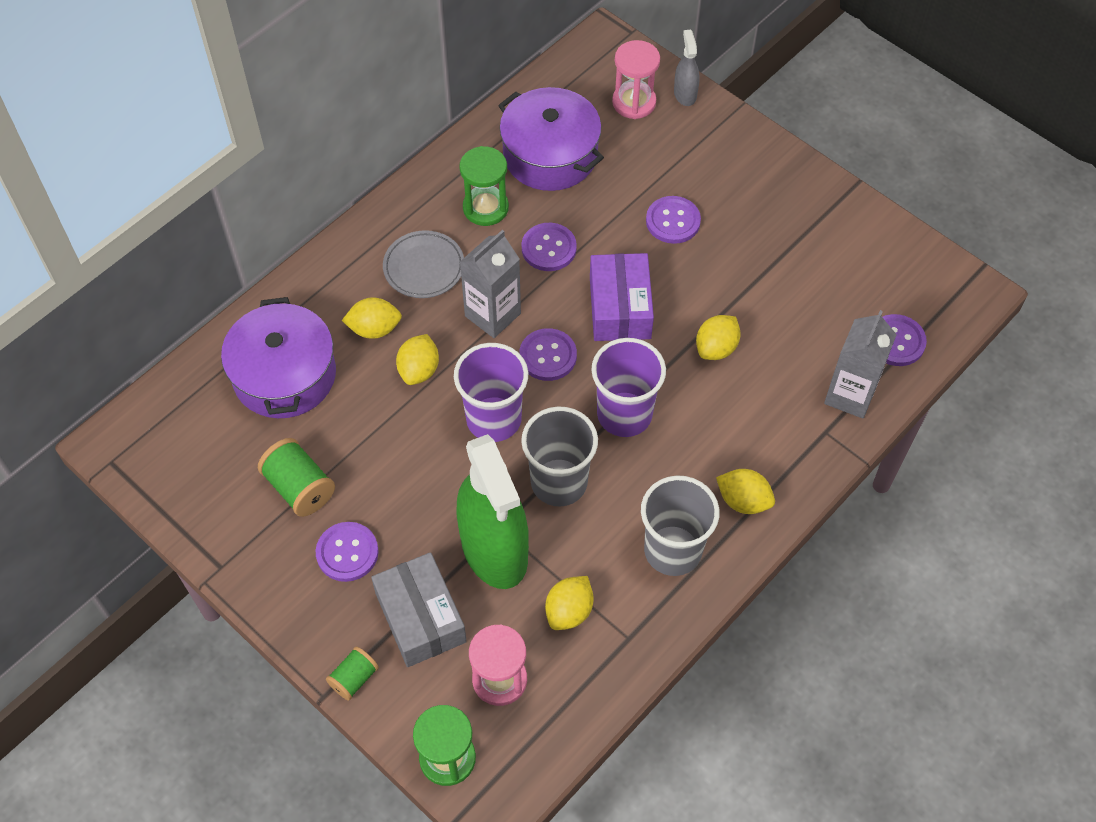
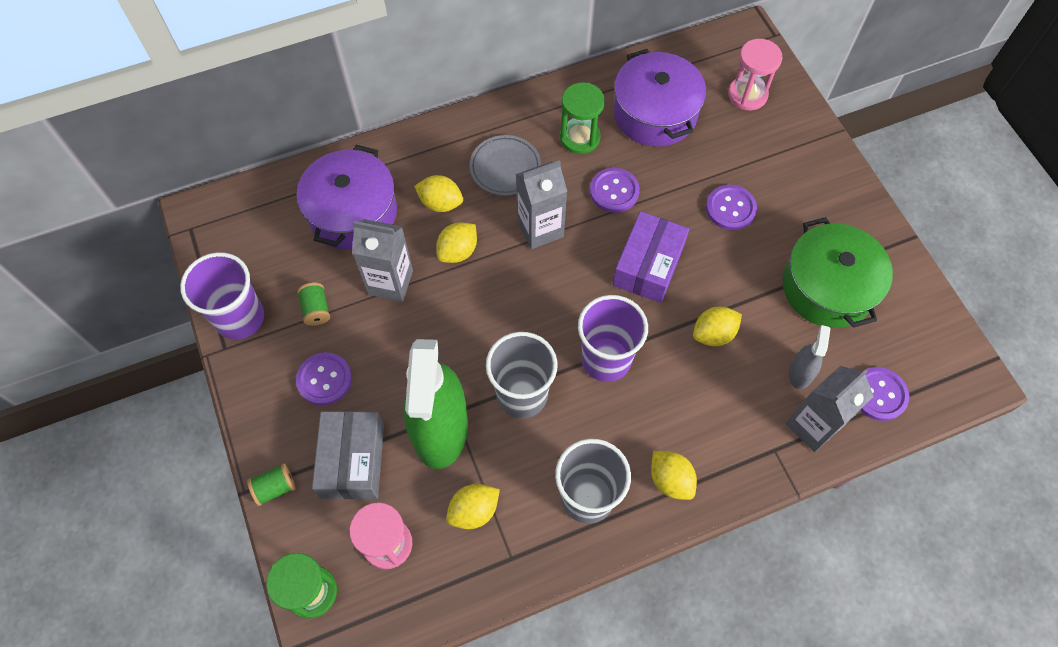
camera: 25 degrees right, 5 degrees up
(299, 487) = (316, 309): green spool -> green spool, size x0.63
(364, 429) = (390, 282): none -> grey carton
(494, 419) = (496, 317): purple cup -> purple cup (240, 318)
(548, 356) = (567, 282): purple button -> none
(685, 94) = (795, 103): grey spray bottle -> grey spray bottle (800, 373)
(802, 261) = (827, 287): none -> green pot

